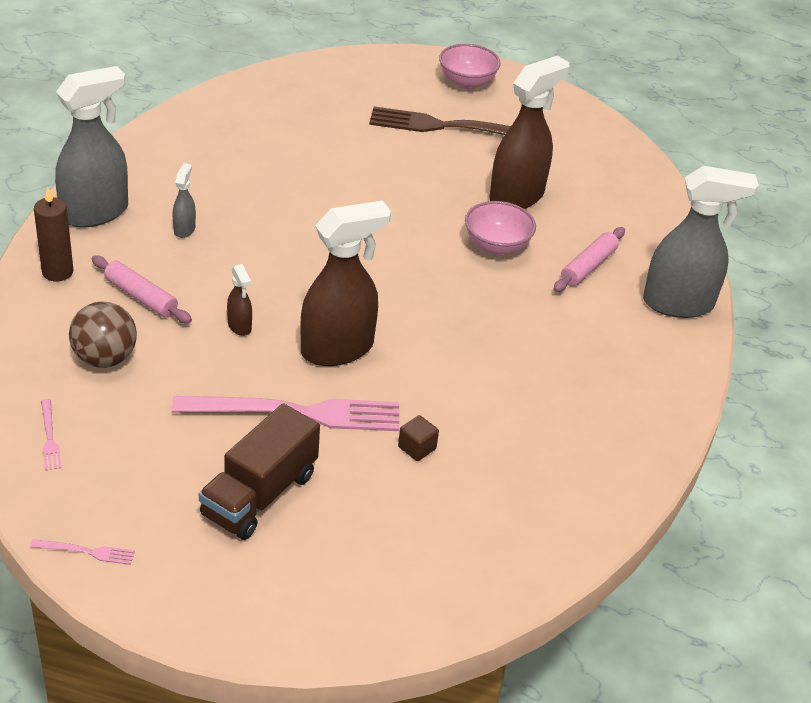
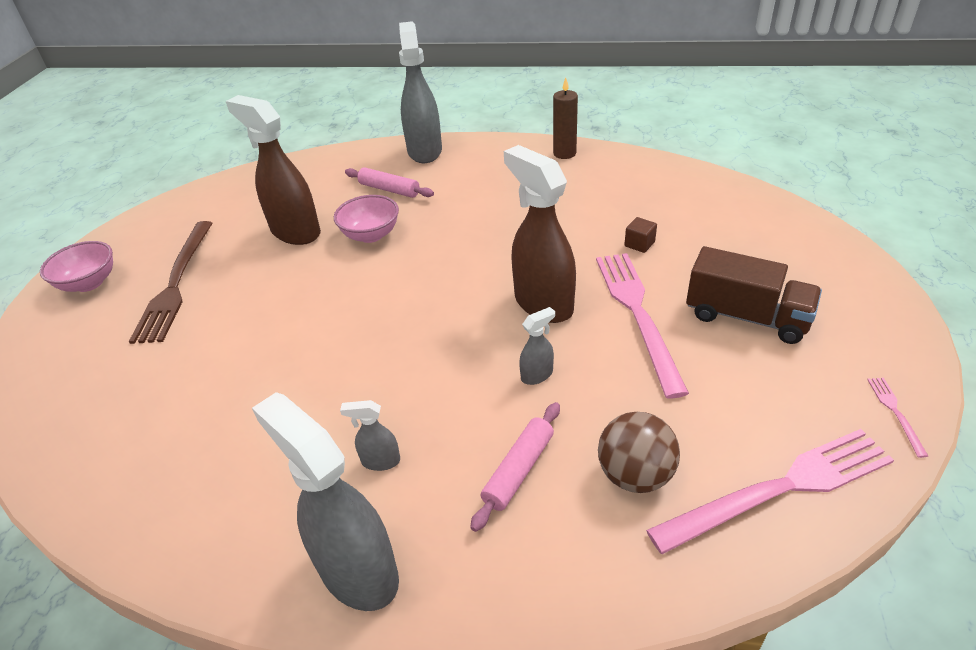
camera: 90 degrees left, 0 degrees up
(49, 437) = (779, 489): pink fork -> pink fork, size x2.46
(57, 272) = (497, 577): brown candle -> brown candle (564, 153)
(239, 326) = (537, 375): brown spray bottle -> grey spray bottle

